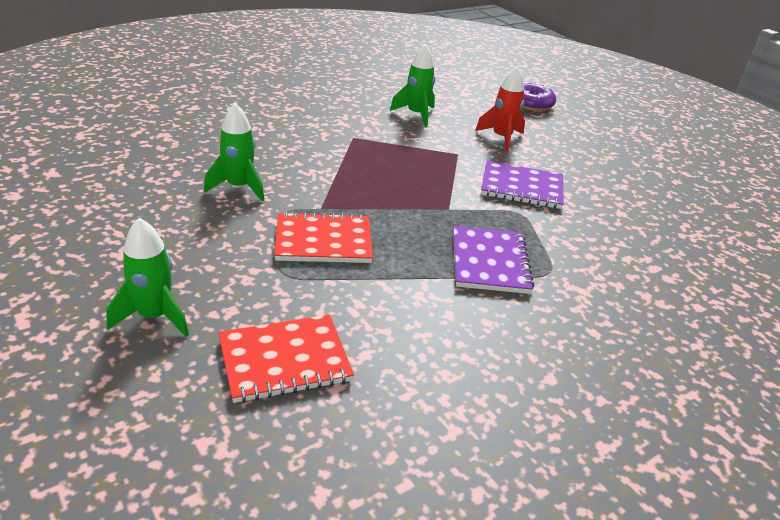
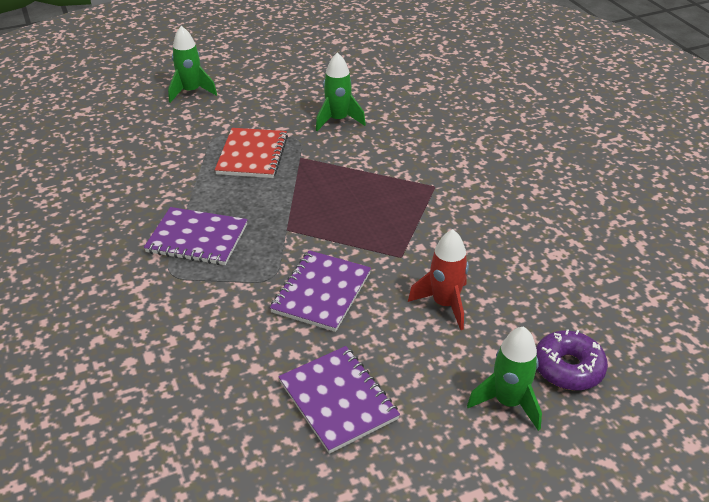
camera: 105 degrees right, 5 degrees up
(284, 360) = (131, 133): red notebook -> none
(416, 115) = (501, 239): green rocket -> green rocket (508, 402)
(620, 177) = (338, 400): none -> purple notebook

